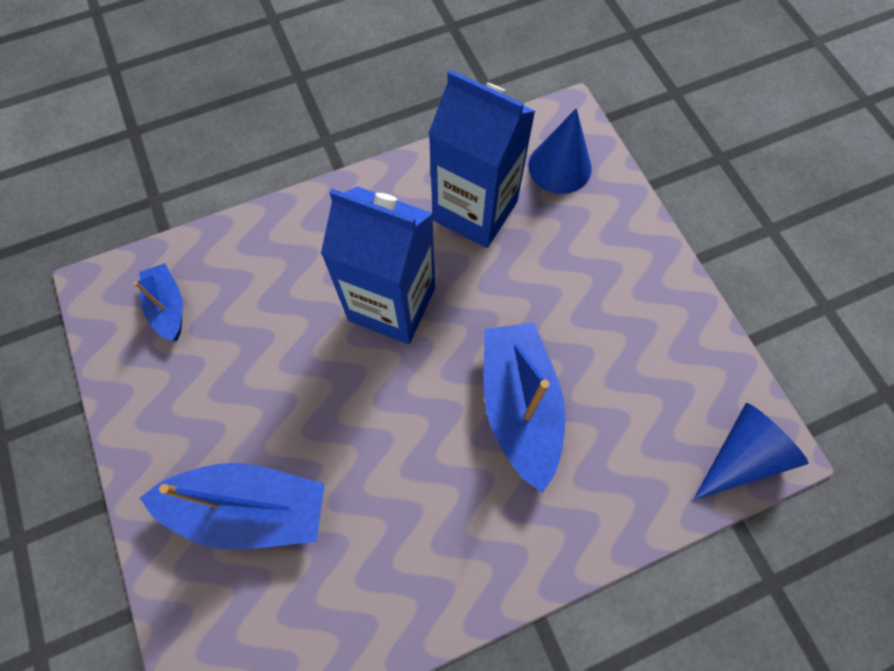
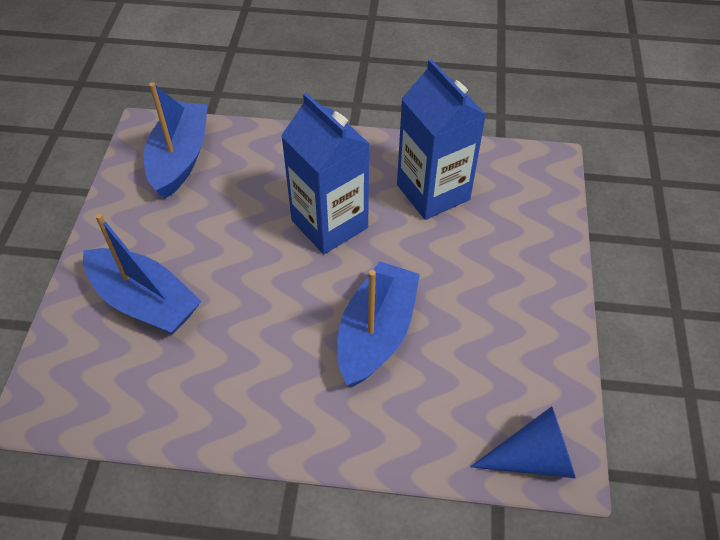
camera: 30 degrees right, 15 degrees down
(168, 307) = (180, 158): blue boat -> blue boat, size x1.82
(559, 166) = (520, 191): blue cone -> none

